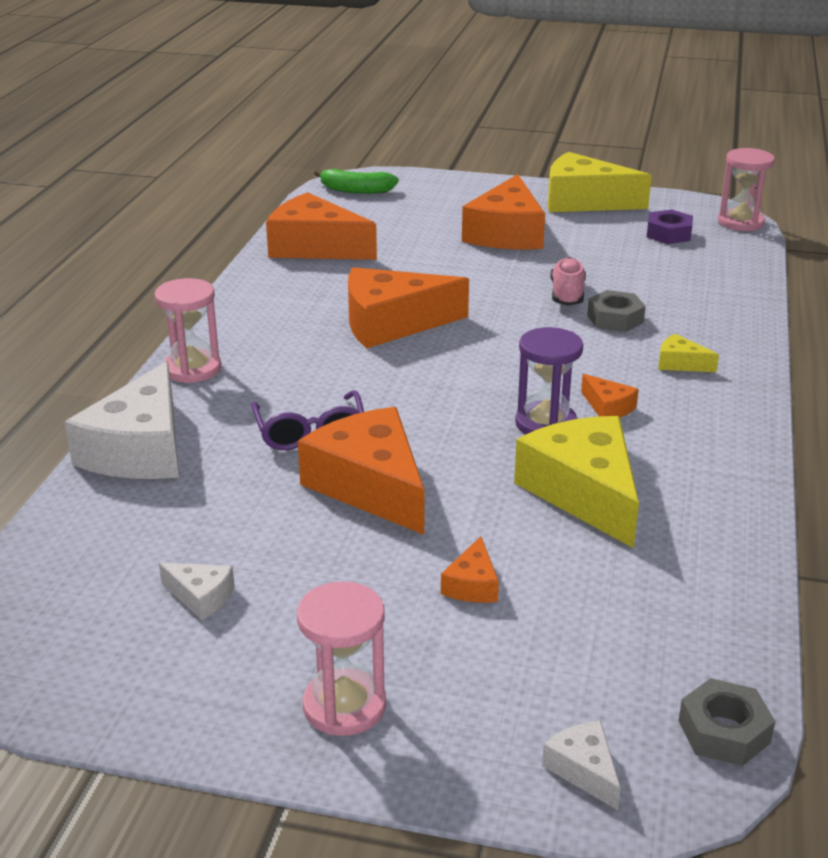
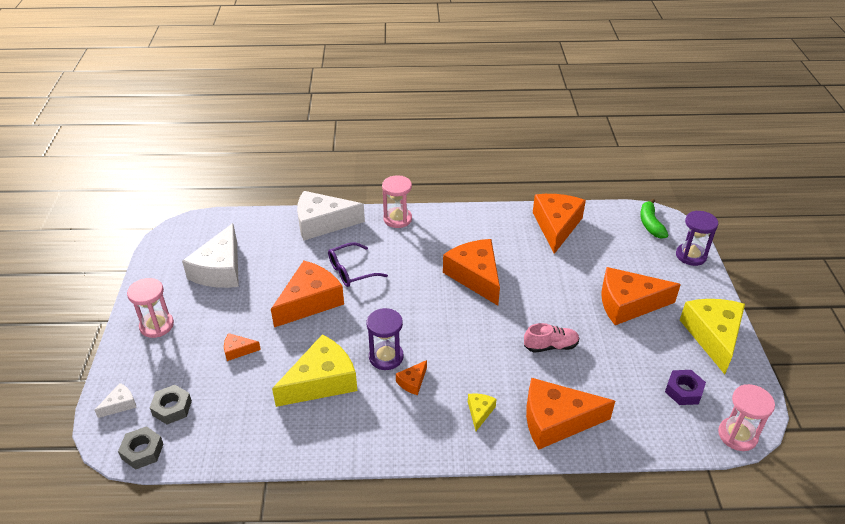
camera: 75 degrees right, 10 degrees up
(201, 597) = (220, 270): white cheese -> white cheese, size x2.25
(434, 182) = (691, 255): none -> purple hourglass
(615, 319) = (527, 374): grey nut -> grey nut (172, 408)
(704, 314) = (556, 421): none -> orange cheese

